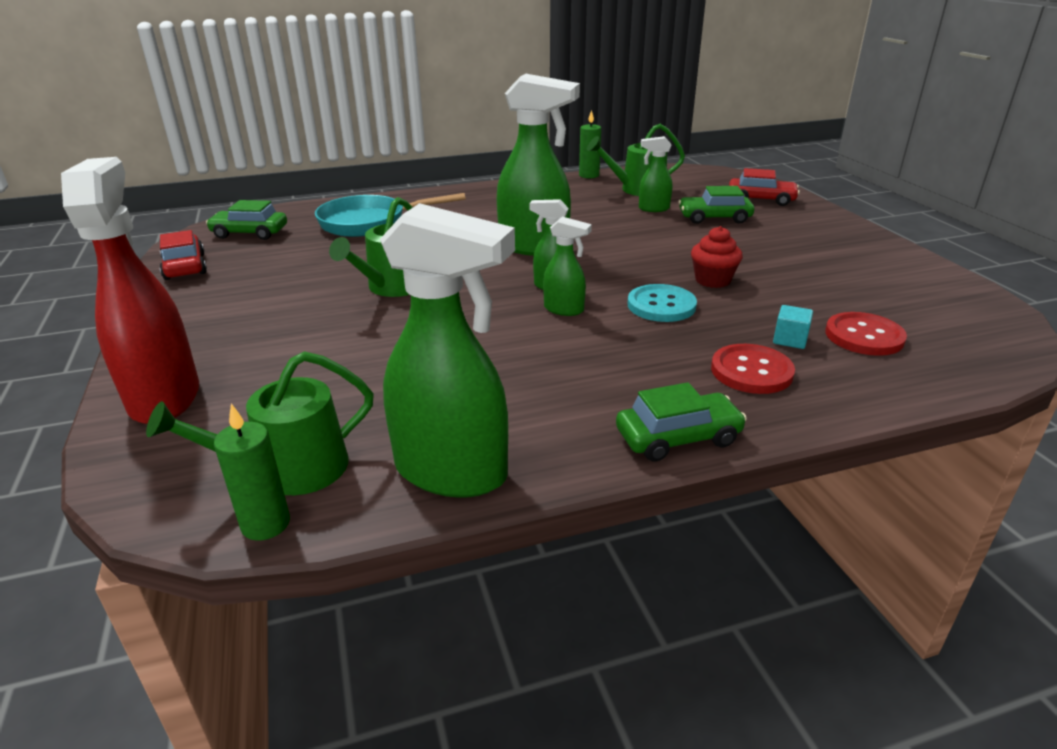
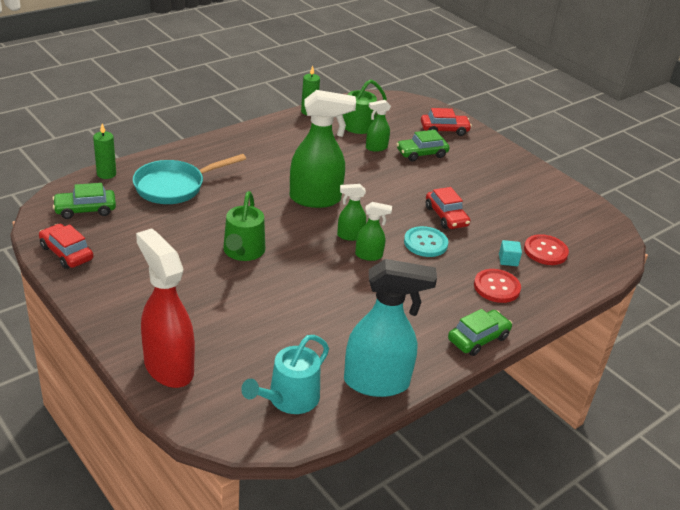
camera: 25 degrees left, 5 degrees up
(266, 524) = (302, 431): green candle -> green candle (106, 174)
(290, 470) = (289, 399): green watering can -> turquoise watering can
(452, 473) = (377, 383): green spray bottle -> turquoise spray bottle
(712, 280) = (446, 216): red cupcake -> red car

